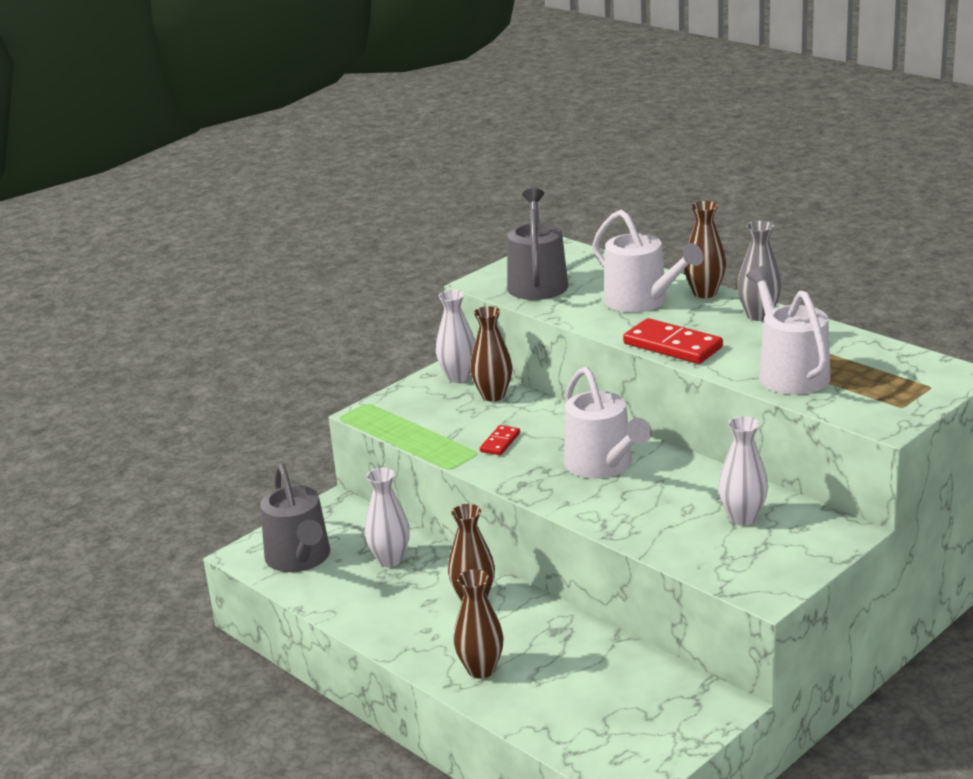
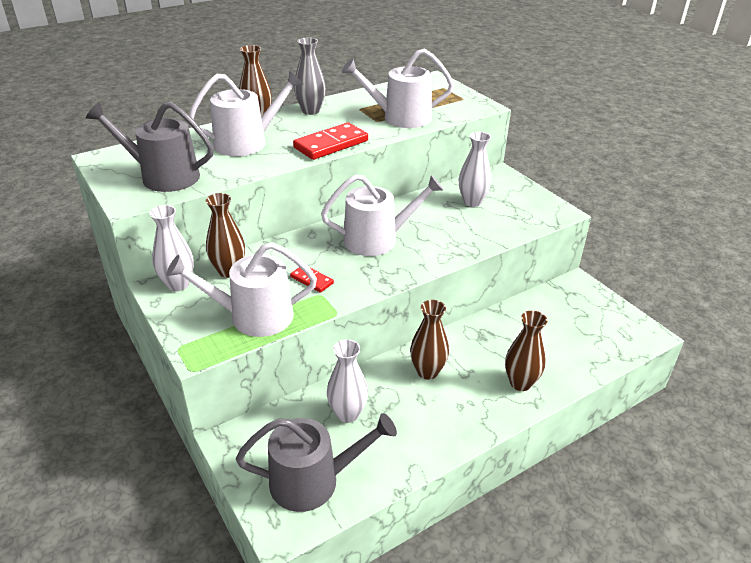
camera: 80 degrees left, 10 degrees up
(425, 426) = (253, 316): none -> white watering can

